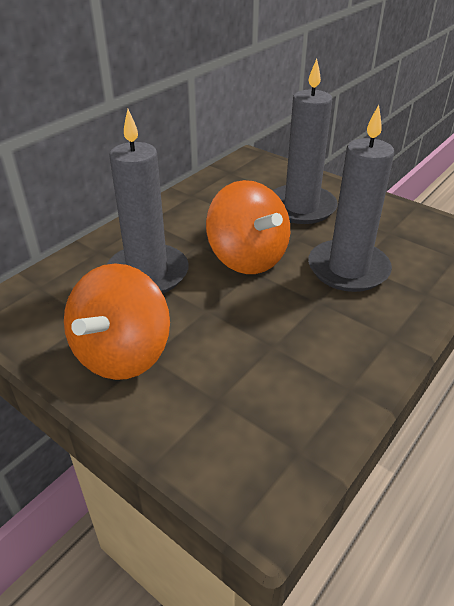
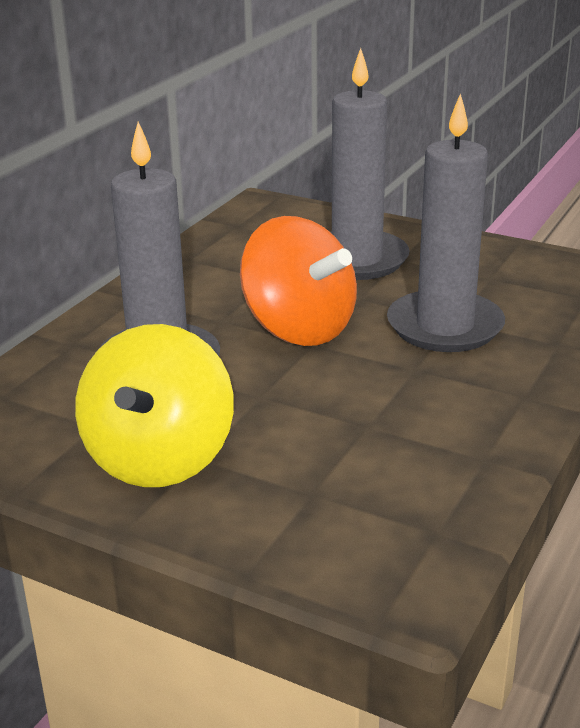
camera: 10 degrees left, 10 degrees down
(122, 354) = (159, 459): orange spinning top -> yellow spinning top

